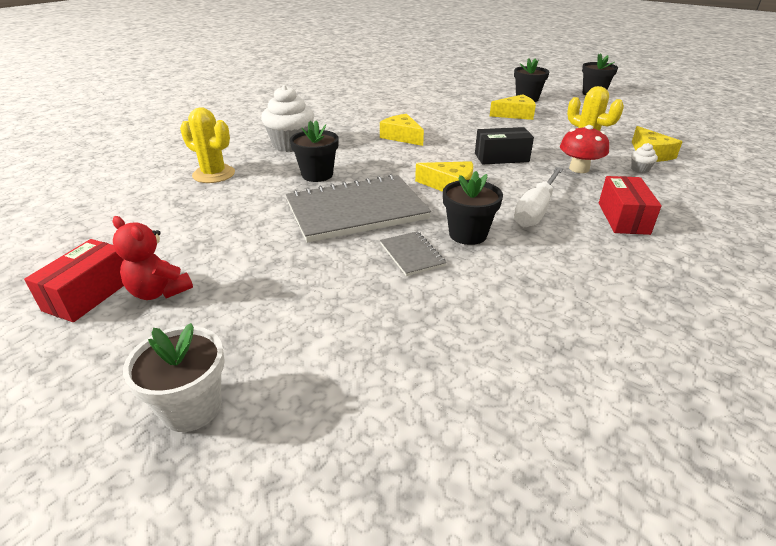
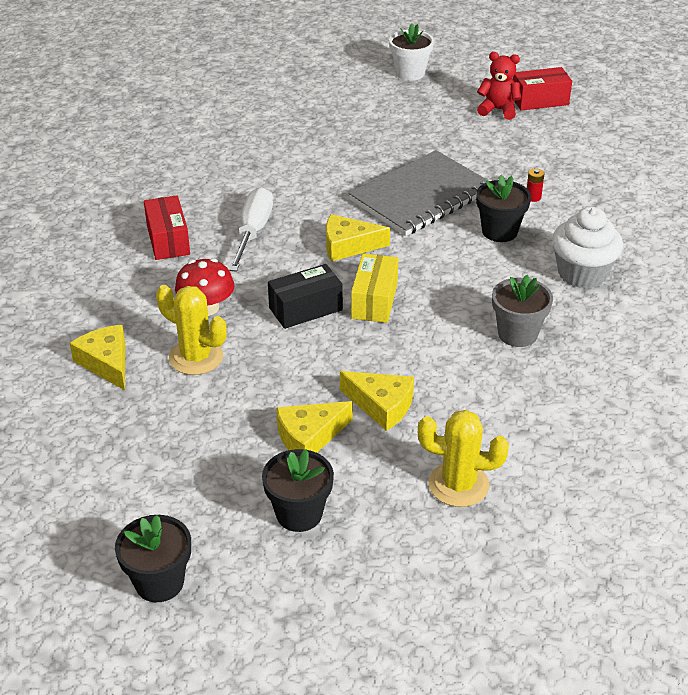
camera: 160 degrees right, 5 degrees up
(89, 294) = (539, 100): red box -> red box turned 75 degrees clockwise
(214, 174) = (606, 209): yellow cactus -> yellow cactus (458, 485)
(258, 192) = (533, 197): none -> red battery
(367, 129) = (517, 334): none -> grey flower pot
(402, 137) = (456, 325): yellow cheese -> yellow cheese (381, 405)
(412, 255) = (347, 166): grey notebook -> none
(448, 154) = (374, 301): none -> yellow box
(468, 234) = (309, 193): black flower pot -> none
(640, 169) = (130, 324): white cupcake -> none

